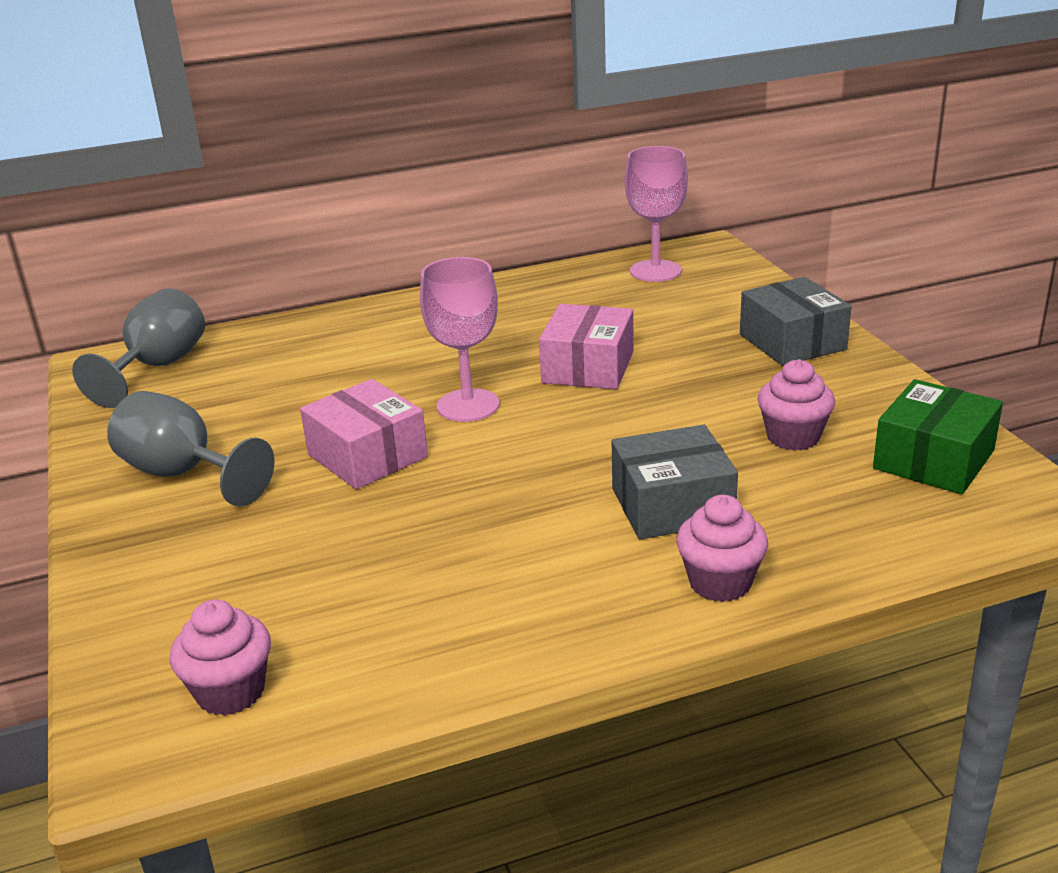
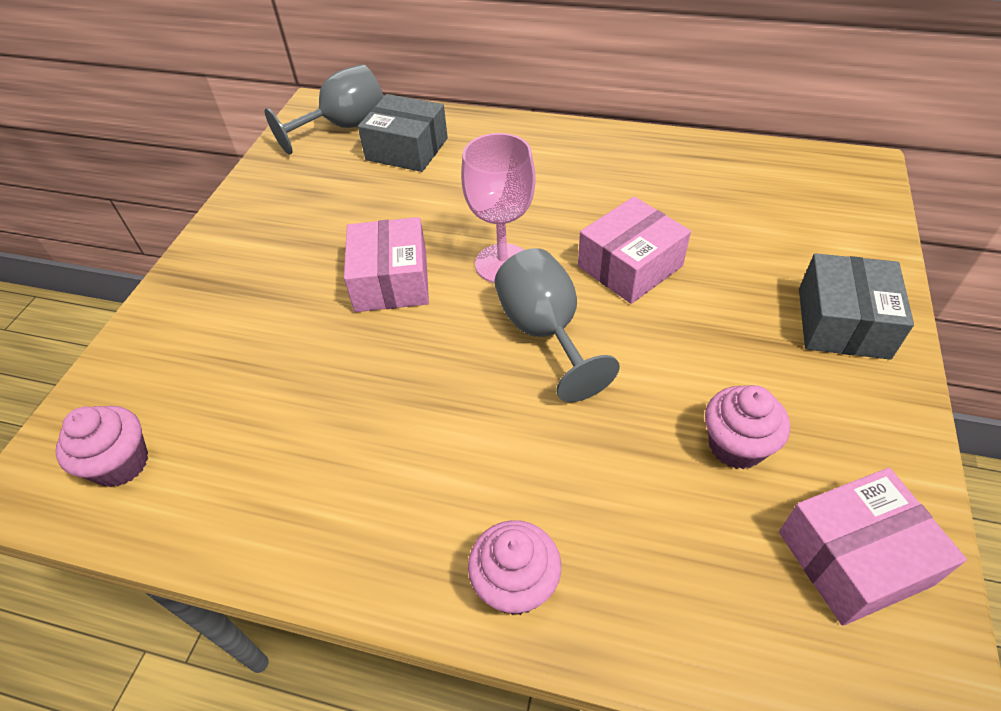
camera: 35 degrees right, 20 degrees up
(183, 474) = (272, 238): grey goblet -> grey goblet (545, 332)
(655, 271) = (787, 176): pink goblet -> none
(672, 505) = (557, 466): grey box -> grey box (407, 149)
(933, 459) = (853, 558): green box -> pink box

